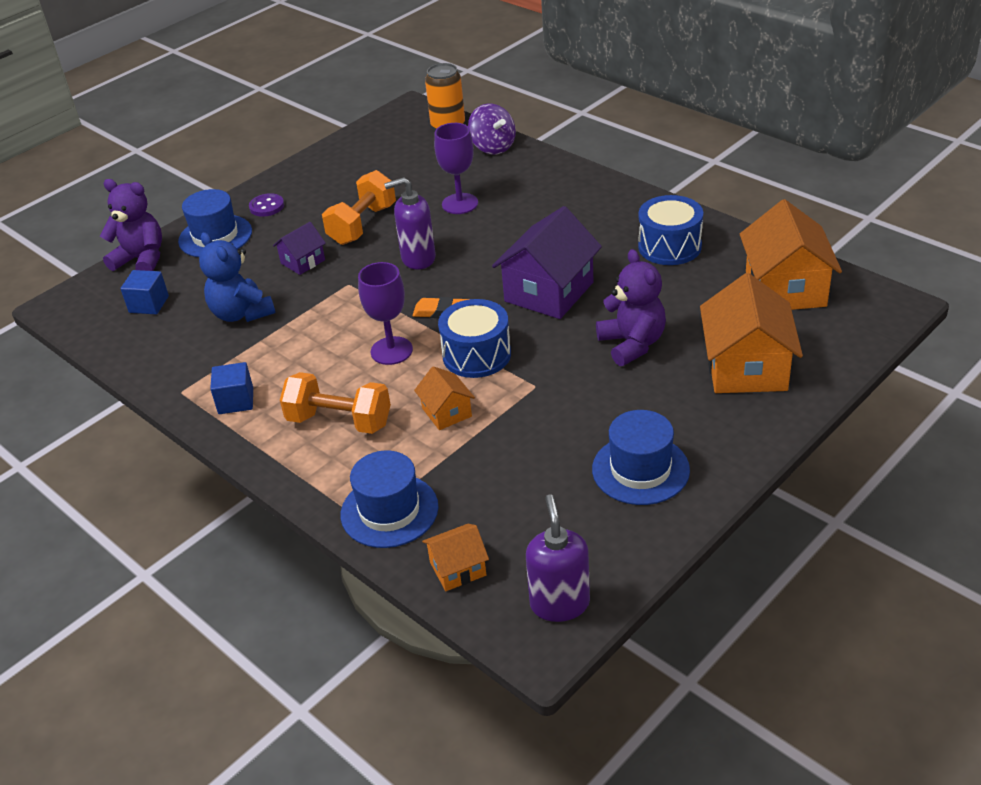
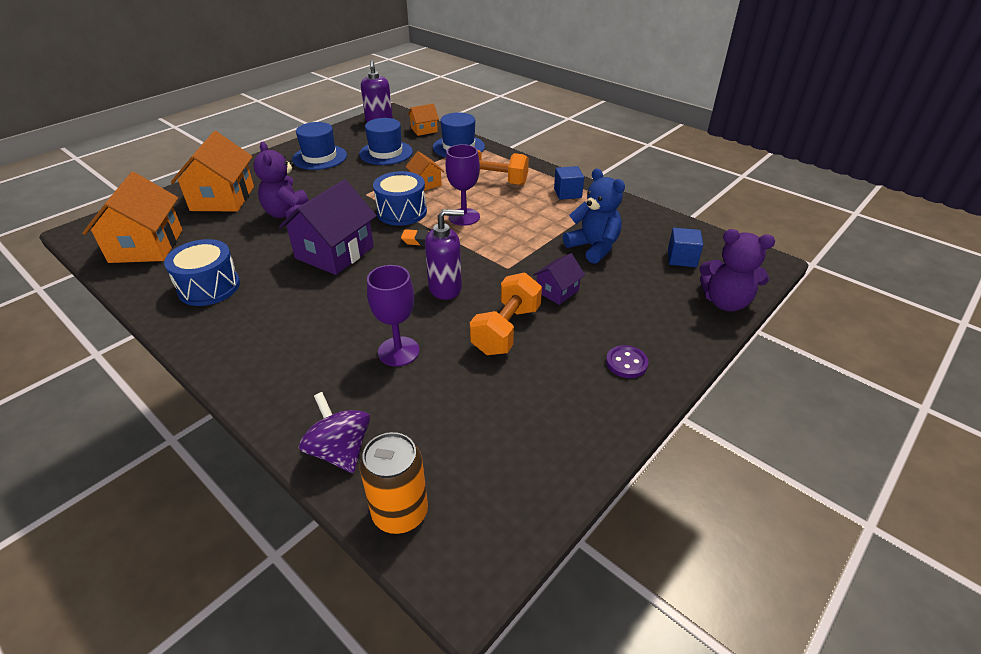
camera: 175 degrees right, 0 degrees up
(215, 236) = (664, 325): blue hat -> blue hat (386, 153)

